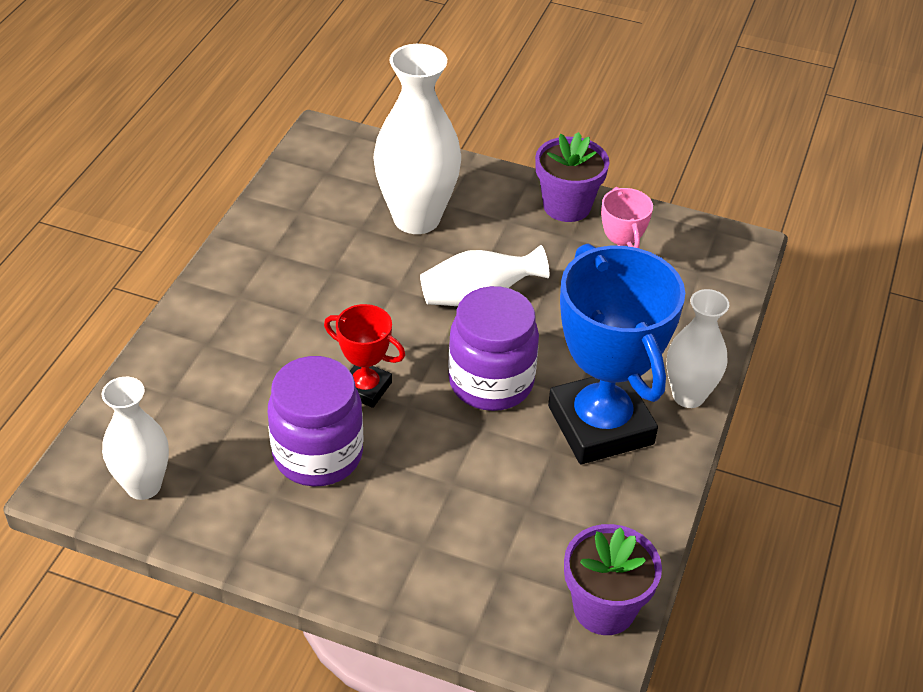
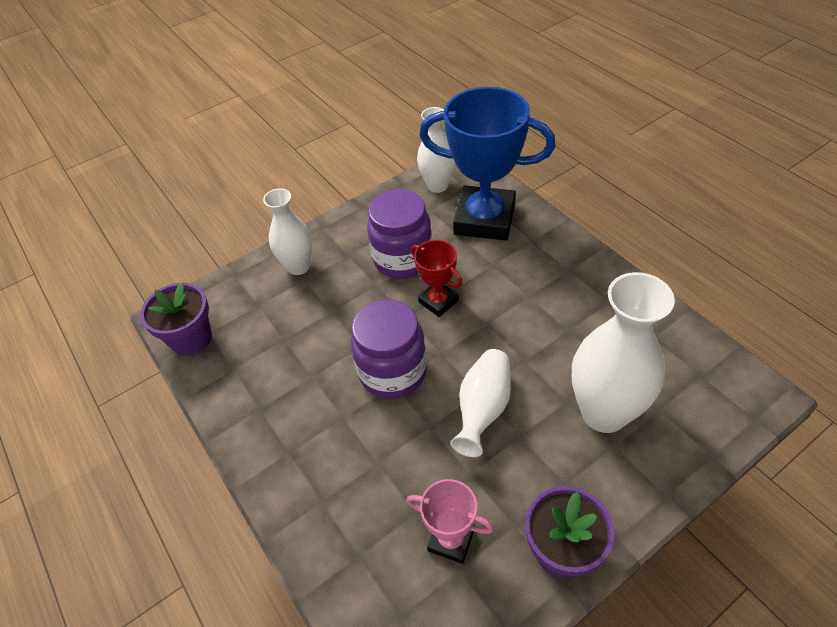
camera: 130 degrees right, 5 degrees up
(365, 388) = (438, 301): red trophy -> red trophy turned 75 degrees clockwise
(600, 425) = (306, 417): blue trophy -> blue trophy (484, 219)
(688, 395) = (283, 496): white vase -> white vase (298, 266)

